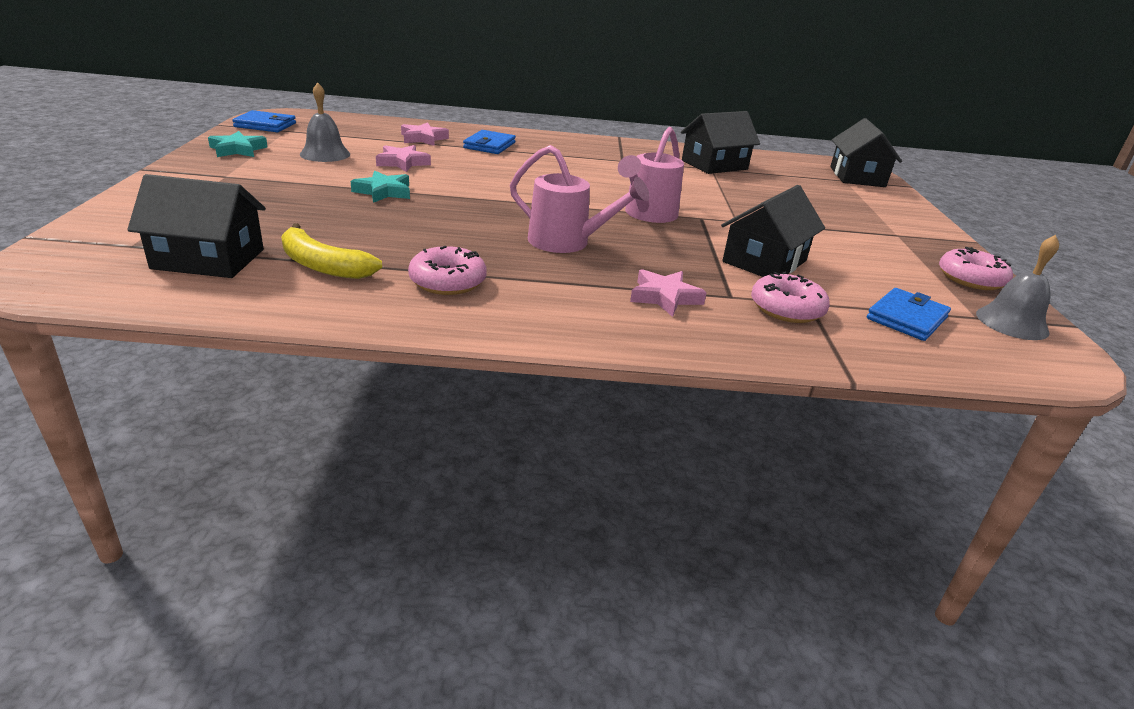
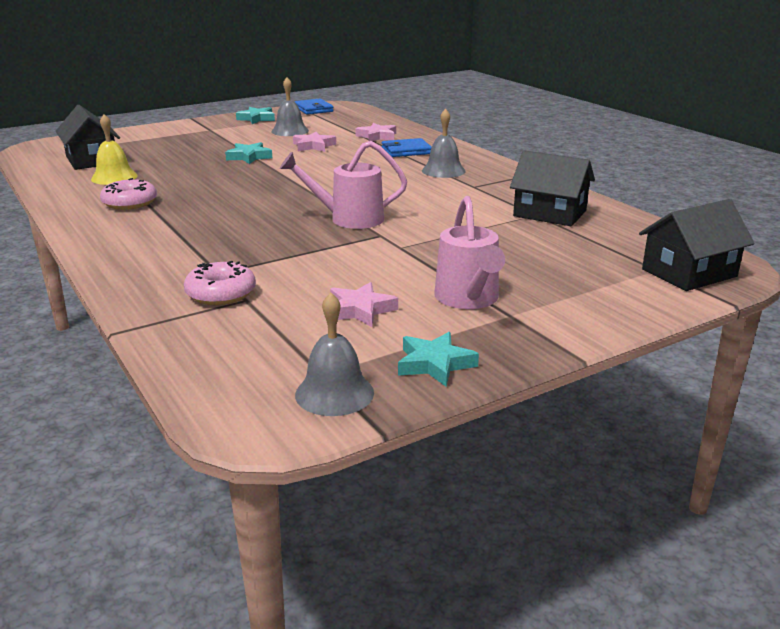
camera: 60 degrees right, 5 degrees down
(322, 265) = (114, 177): yellow banana -> yellow bell
(567, 154) = (443, 171): none -> grey bell
(567, 243) = (242, 212): pink watering can -> pink watering can (468, 300)
(664, 297) = (185, 254): pink star -> pink star (360, 310)
(764, 261) = (315, 271): black house -> none
(907, 318) = (269, 341): blue wallet -> none
(971, 279) = (435, 364): pink donut -> turquoise star

